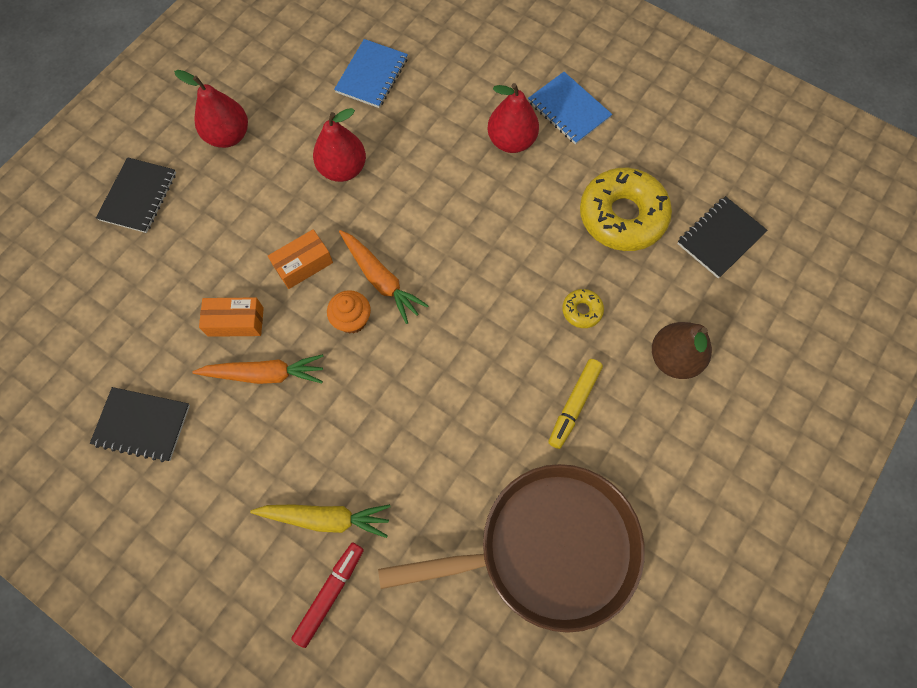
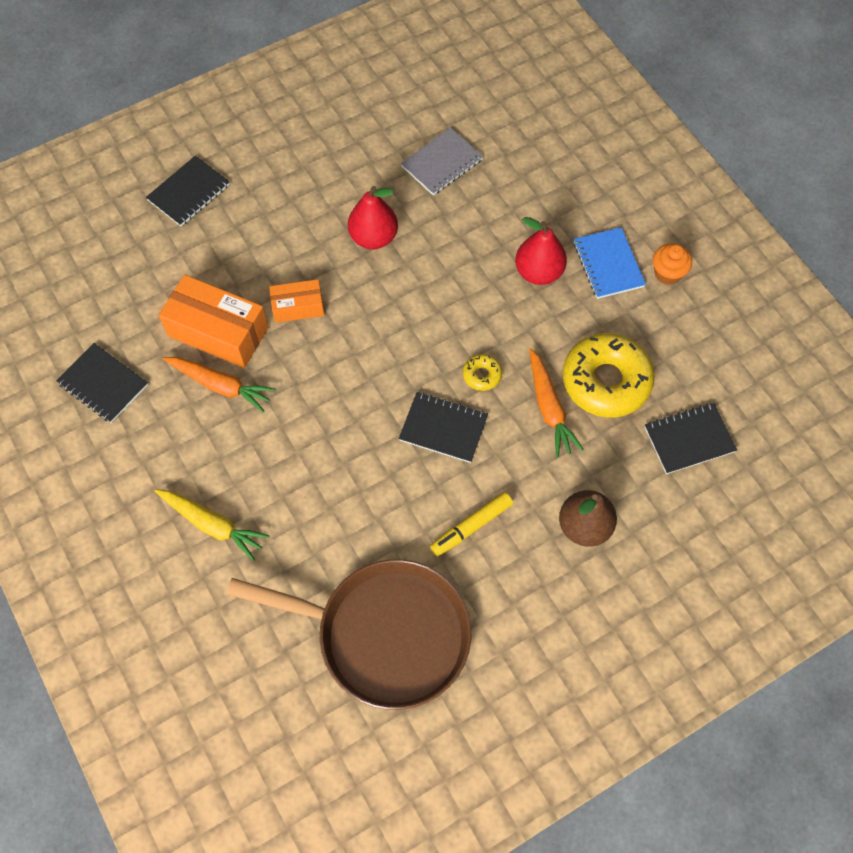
camera: 25 degrees right, 5 degrees down
(228, 136) = (289, 169): red pear -> none
(236, 322) = (218, 332): orange box -> orange box, size x1.76
(330, 593) = (186, 585): red marker -> none
(352, 320) = (316, 371): orange cupcake -> orange cupcake (667, 273)
(372, 75) = (442, 163): blue notebook -> grey notebook
(381, 279) = (358, 347): orange carrot -> orange carrot (549, 408)
(500, 322) = (443, 428): none -> black notebook
(582, 311) = (522, 449): yellow donut -> yellow donut (482, 375)

